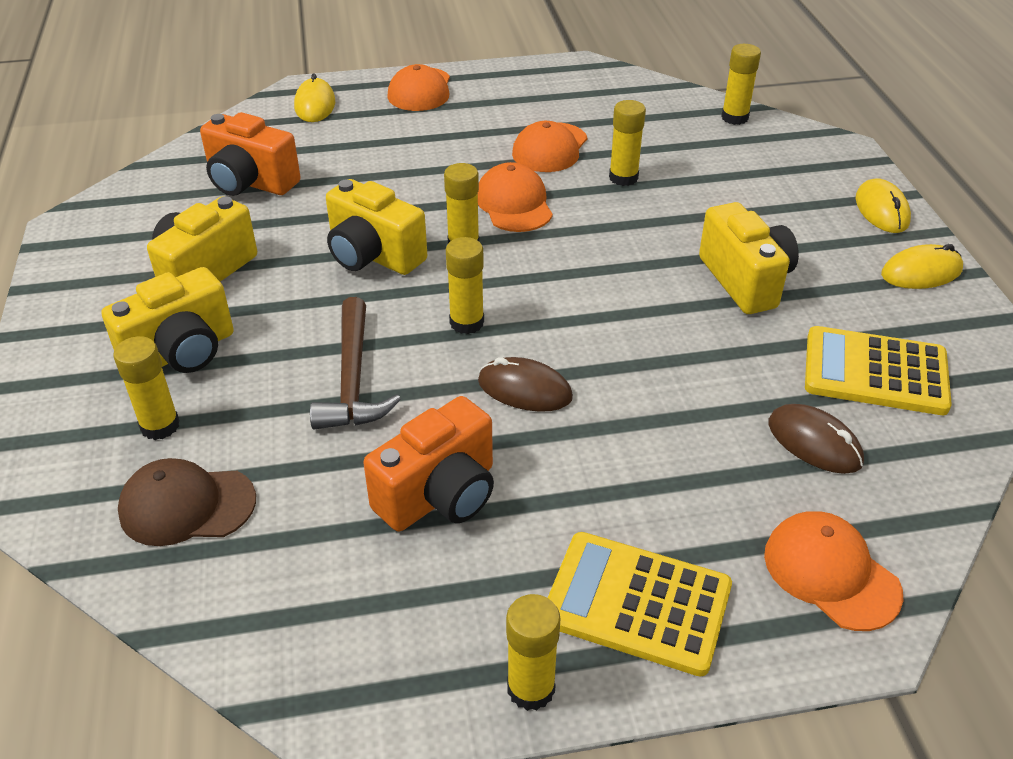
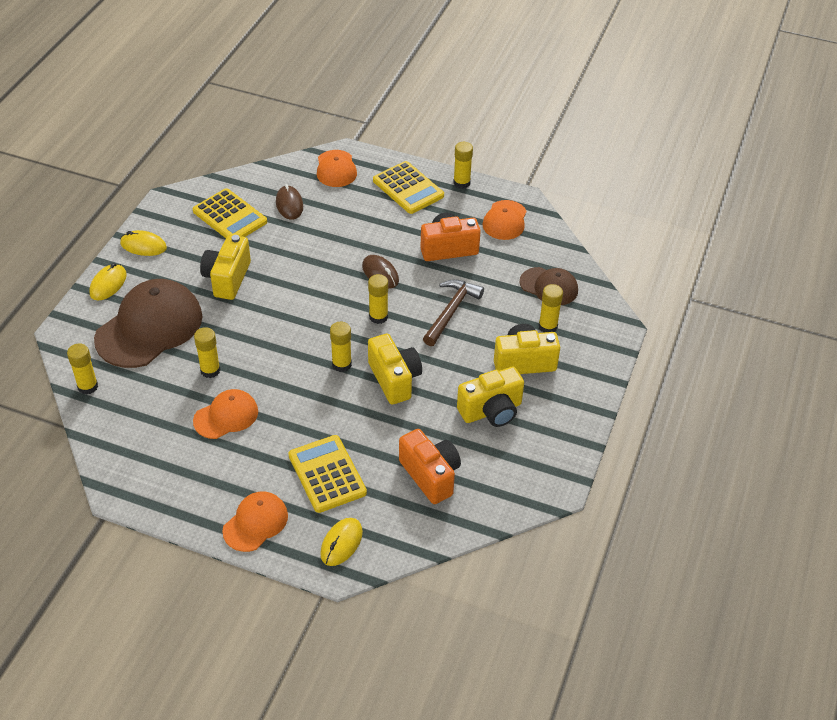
camera: 150 degrees left, 5 degrees up
(379, 144) = (327, 474): none -> yellow calculator
(514, 204) = (289, 380): orange cap -> orange cap (505, 220)
(757, 188) = (149, 327): none -> brown cap

